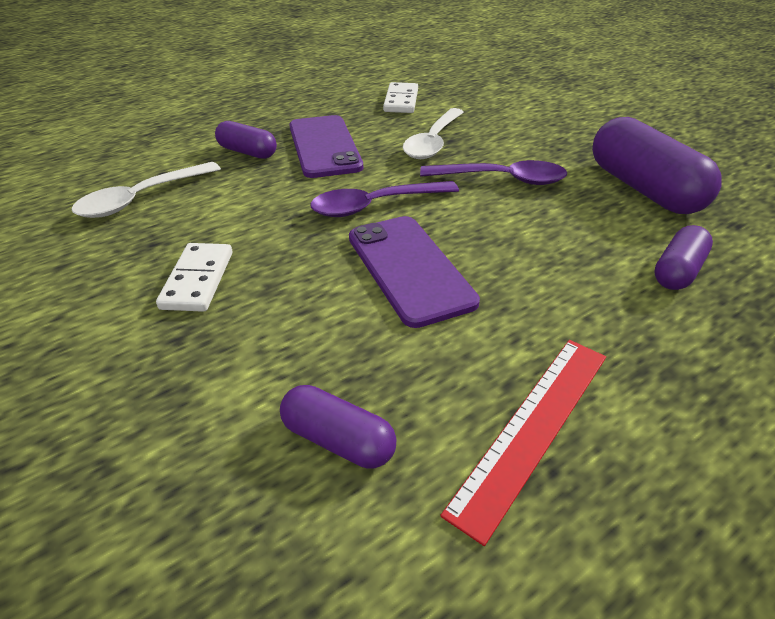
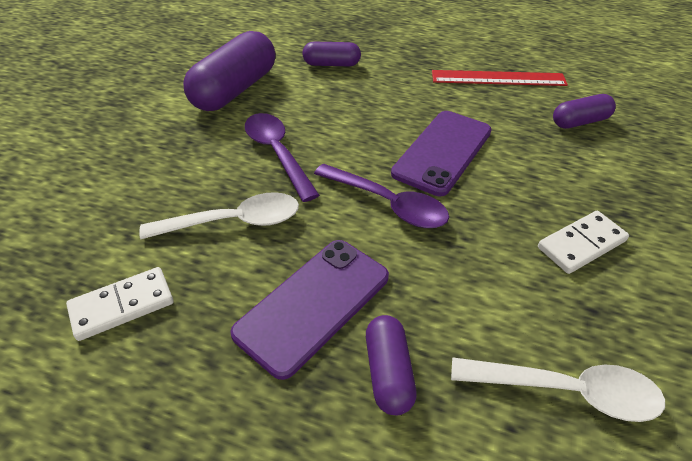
camera: 125 degrees left, 5 degrees up
(338, 440) = (579, 122): purple capsule -> purple capsule turned 75 degrees clockwise

